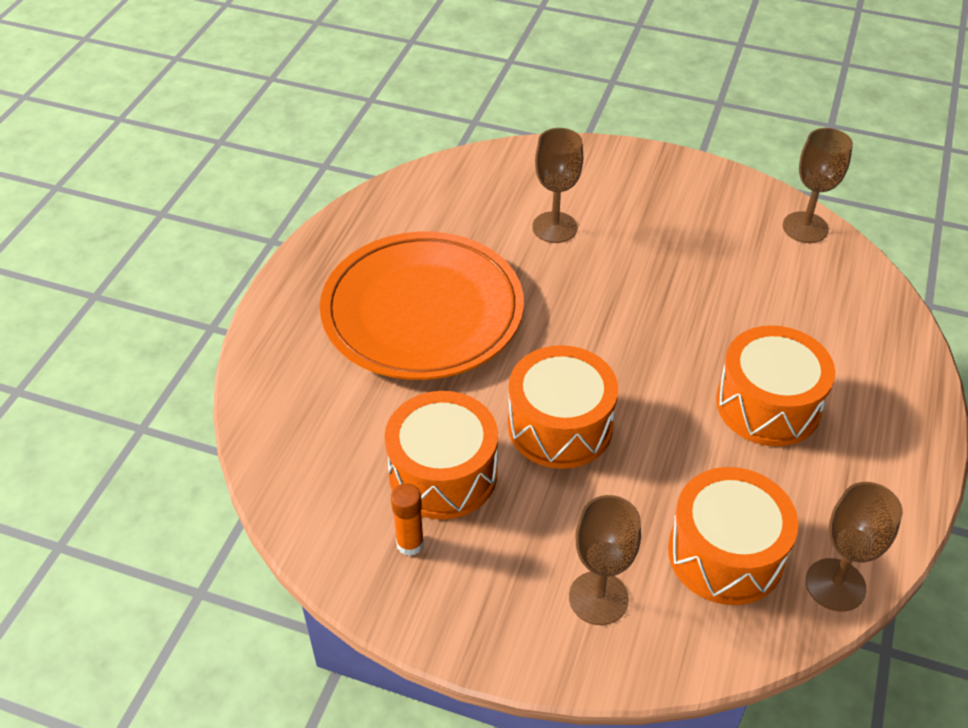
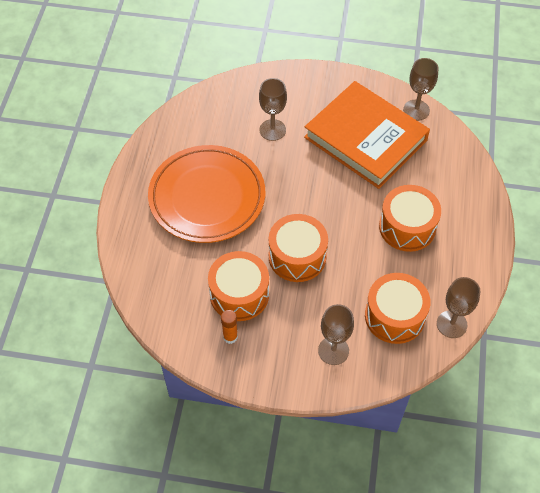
camera: 10 degrees left, 10 degrees up
(711, 259) = (365, 138): none -> orange book

